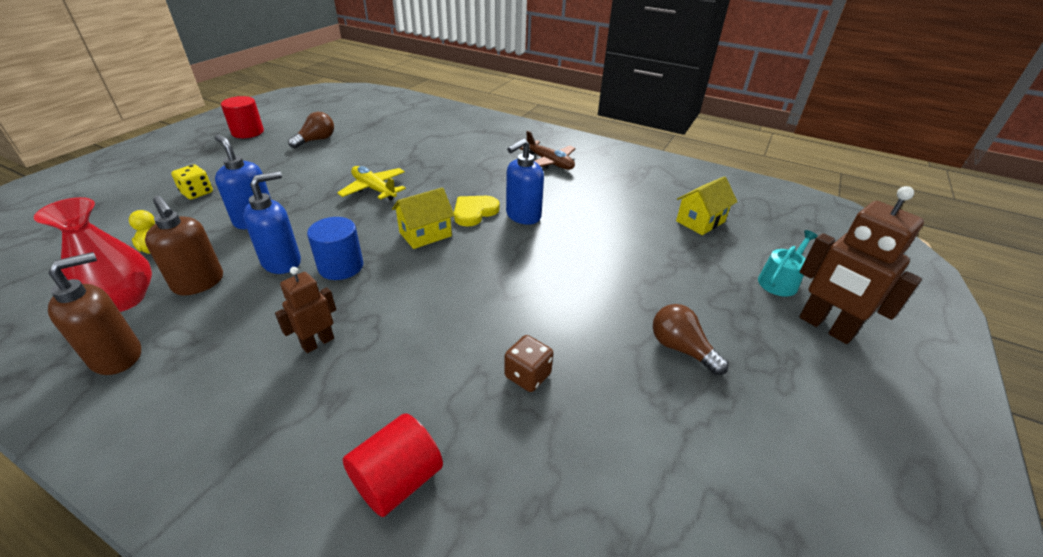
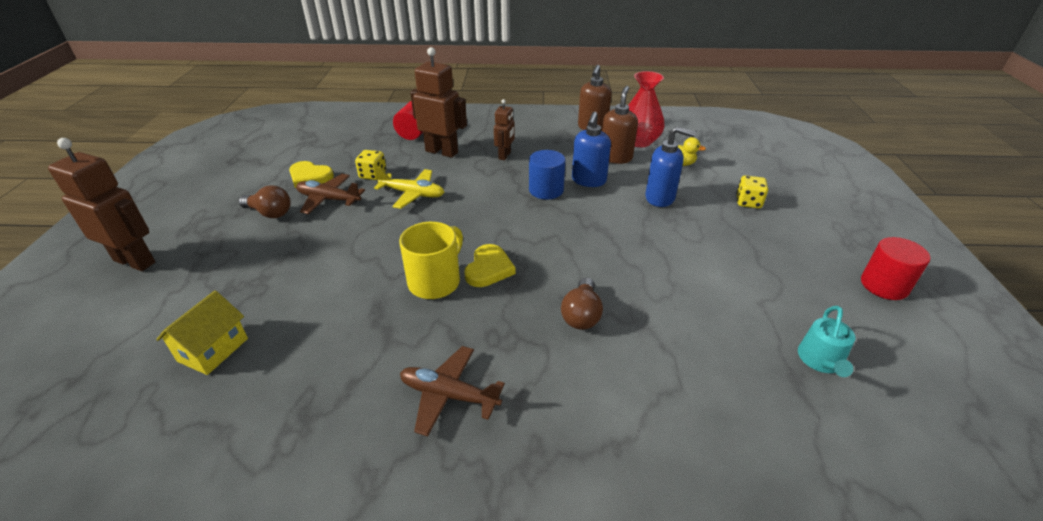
camera: 155 degrees right, 0 degrees up
(199, 283) = (616, 157): brown soap dispenser -> brown soap dispenser turned 90 degrees clockwise
(316, 140) = (791, 305): brown light bulb -> brown light bulb (581, 315)
(374, 189) = (616, 260): yellow plane -> yellow plane (412, 194)
(394, 392) = (442, 152): none -> brown robot
(425, 234) = (512, 231): yellow house -> none
(523, 216) = (435, 281): blue soap dispenser -> yellow mug
(527, 375) = (373, 175): brown dice -> yellow dice
(601, 346) = (329, 199): none -> brown plane
(627, 410) = (310, 177): none -> yellow heart
(780, 281) = (151, 294): turquoise watering can -> turquoise watering can (821, 361)

